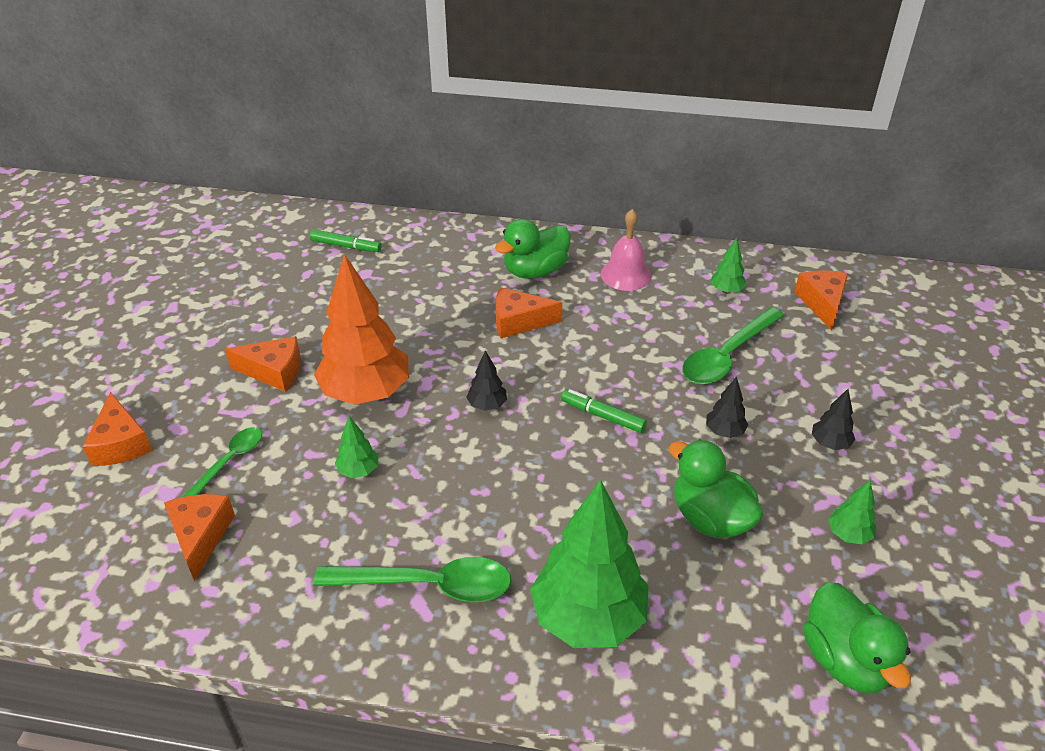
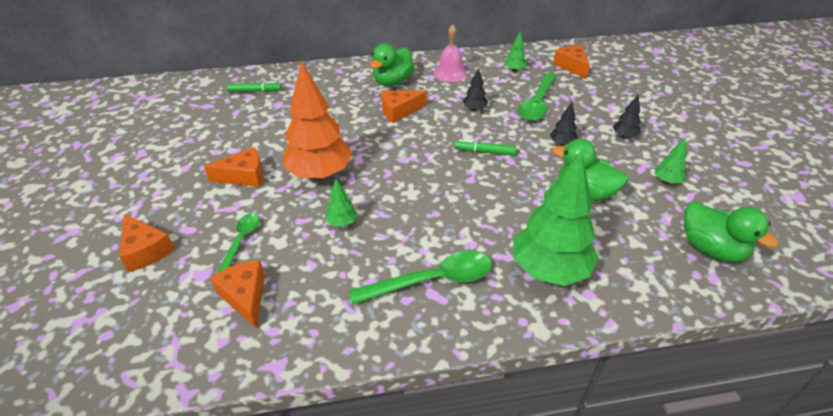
camera: 20 degrees left, 0 degrees up
(487, 405) = (407, 163): black tree -> black tree (474, 109)

